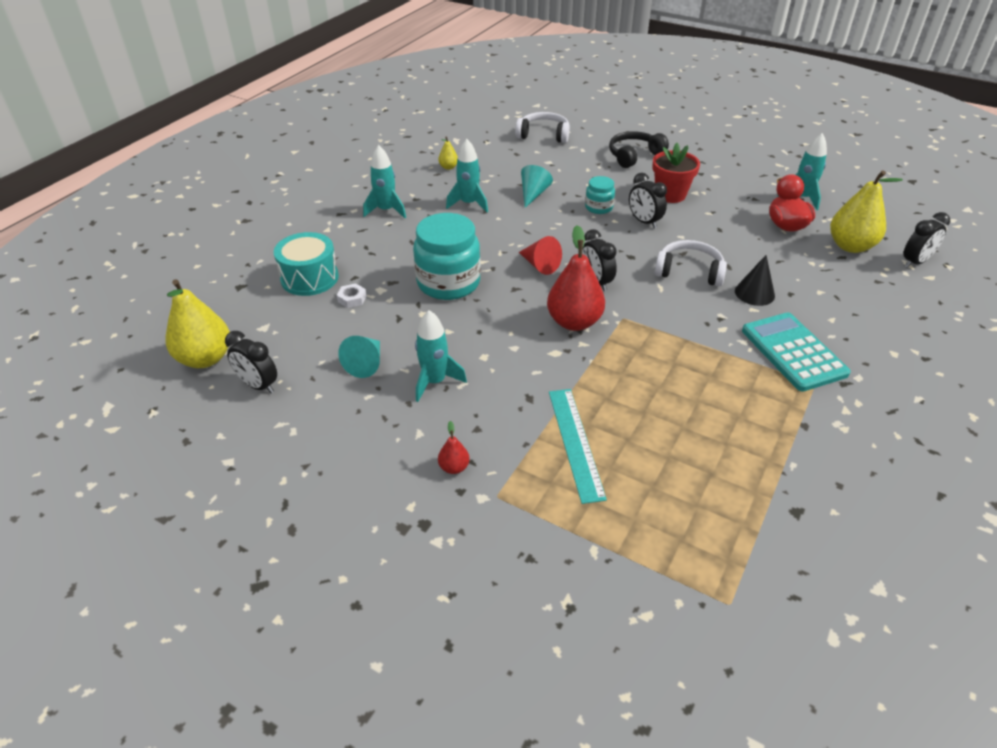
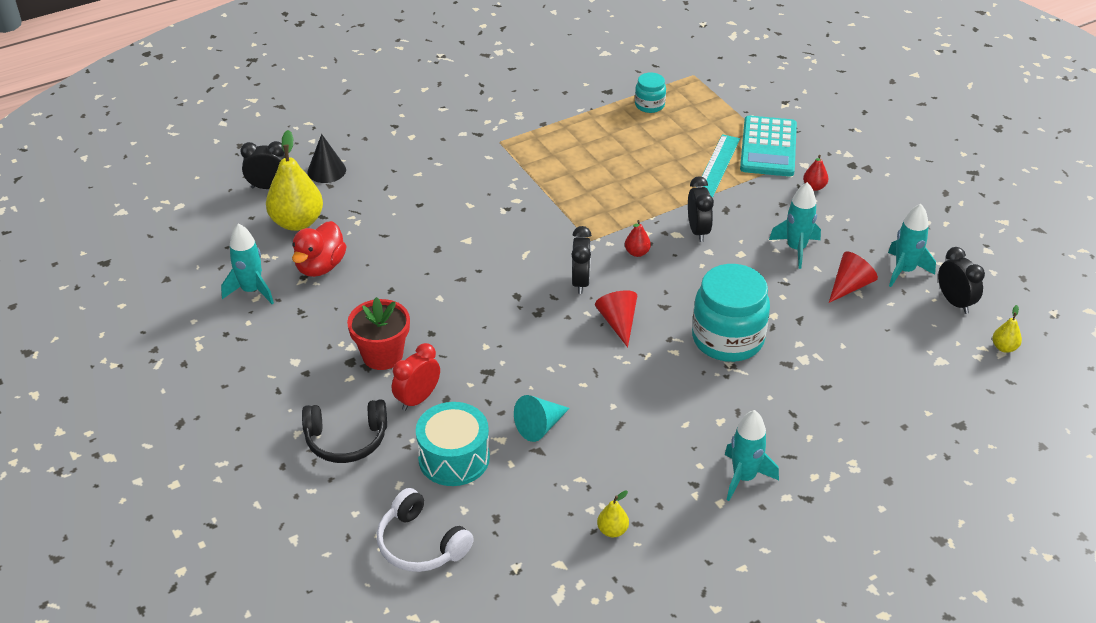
camera: 150 degrees left, 0 degrees up
(205, 358) = (1004, 347): yellow pear -> yellow pear, size x0.46
(309, 278) = (877, 405): turquoise drum -> turquoise drum (454, 458)
(352, 299) = (838, 359): white nut -> none
(366, 363) = (850, 286): turquoise cone -> red cone
(469, 204) = (632, 444): turquoise rocket -> turquoise rocket (904, 270)
(574, 322) = (637, 252): red pear -> red pear, size x0.46
(598, 207) = (483, 371): turquoise jar -> turquoise jar (649, 105)
(620, 183) = (417, 399): none -> red clock
(644, 222) = (456, 331): black clock -> black clock (698, 231)
(689, 271) = (480, 258): white headphones -> none
(754, 293) = (449, 216): black cone -> black cone (326, 171)
(793, 352) = (485, 164): turquoise calculator -> turquoise calculator (768, 147)

